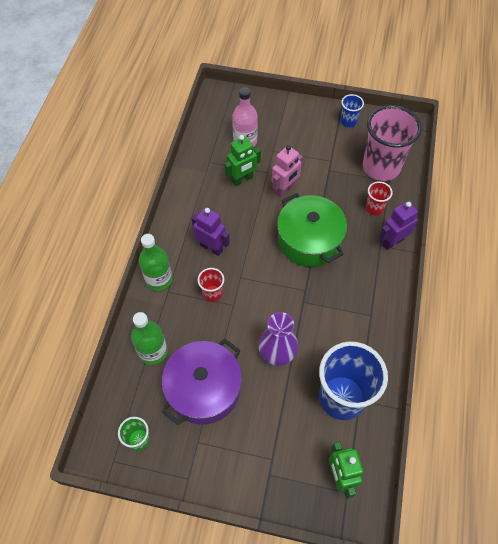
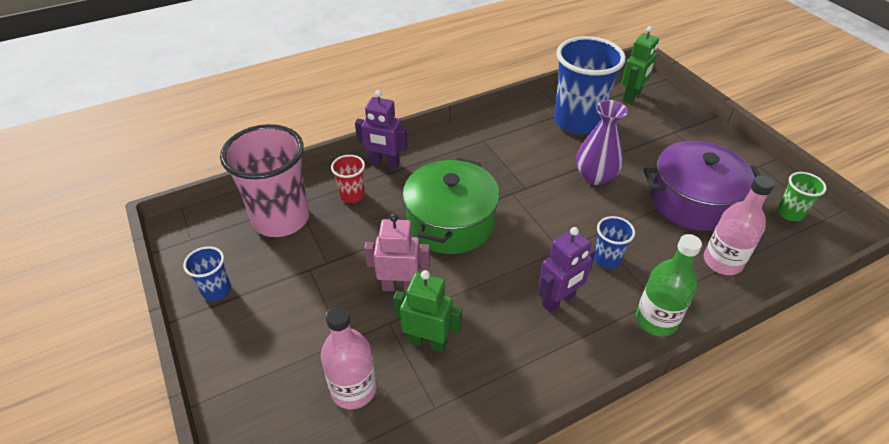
camera: 130 degrees left, 15 degrees down
(153, 351) = (722, 262): green bottle -> pink bottle
(211, 248) = (558, 300): purple robot -> purple robot turned 120 degrees counterclockwise
(212, 294) = (607, 259): red cup -> blue cup

